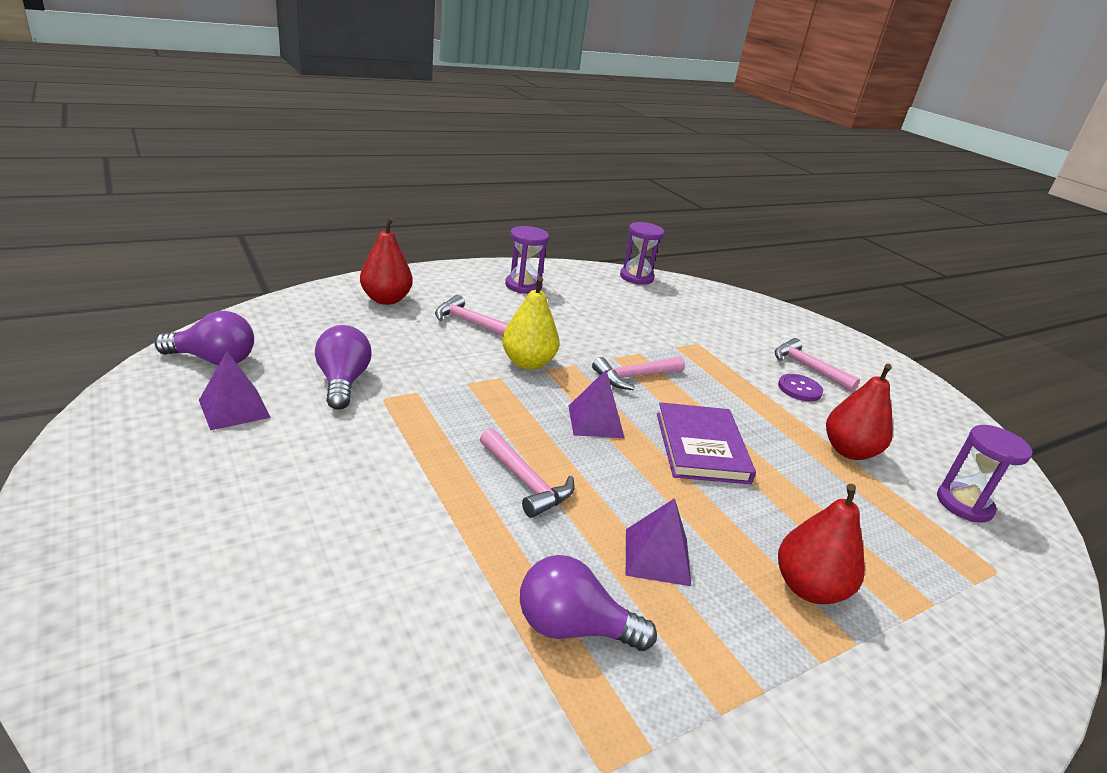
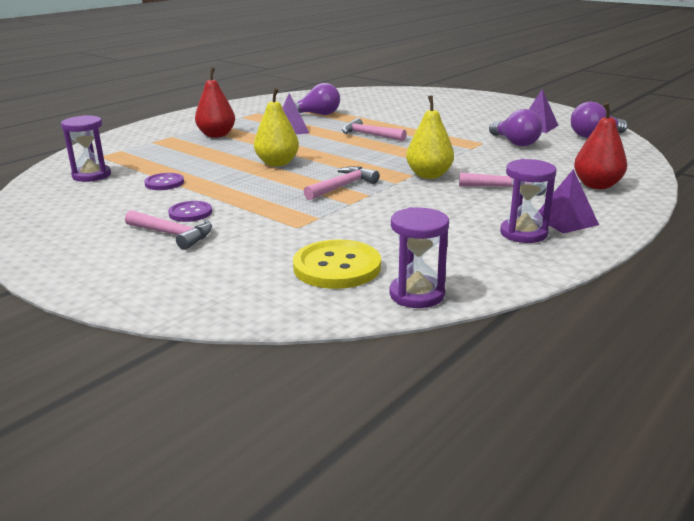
camera: 165 degrees right, 5 degrees down
(595, 421) = (352, 159): purple pyramid -> purple pyramid (565, 220)
(677, 305) = (337, 267): none -> yellow button
(701, 447) = (277, 163): purple book -> yellow pear
(848, 451) = (164, 183): red pear -> purple button

